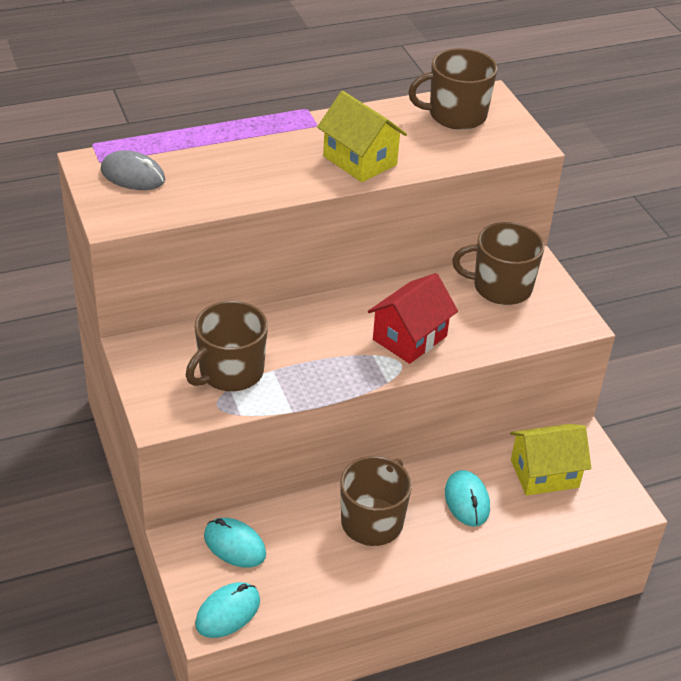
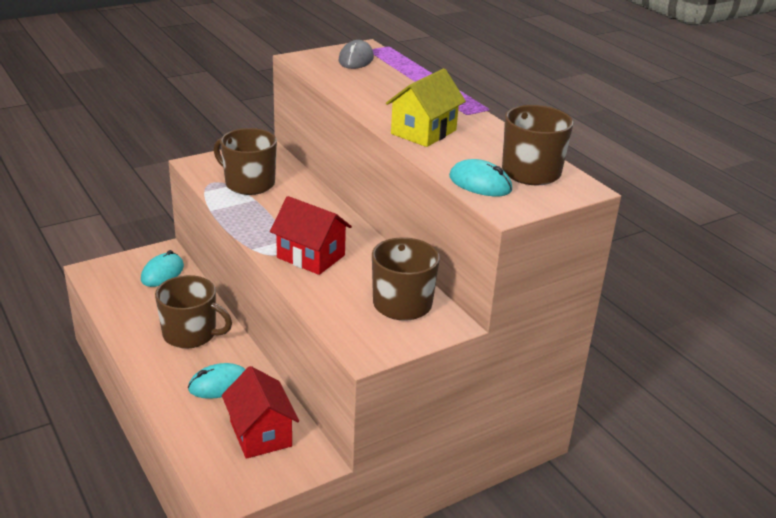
camera: 80 degrees right, 10 degrees down
(228, 612) = (101, 276): turquoise mouse -> turquoise mouse (480, 183)
(544, 474) = (260, 434): yellow house -> red house

